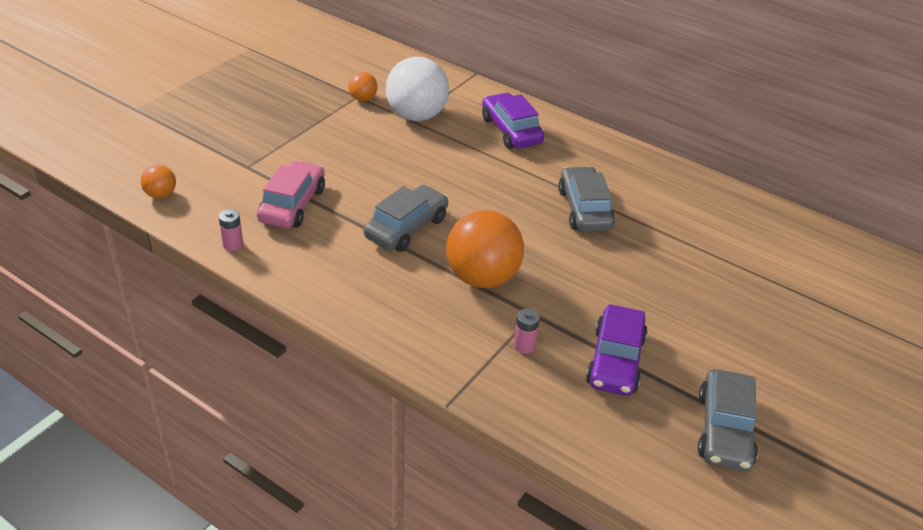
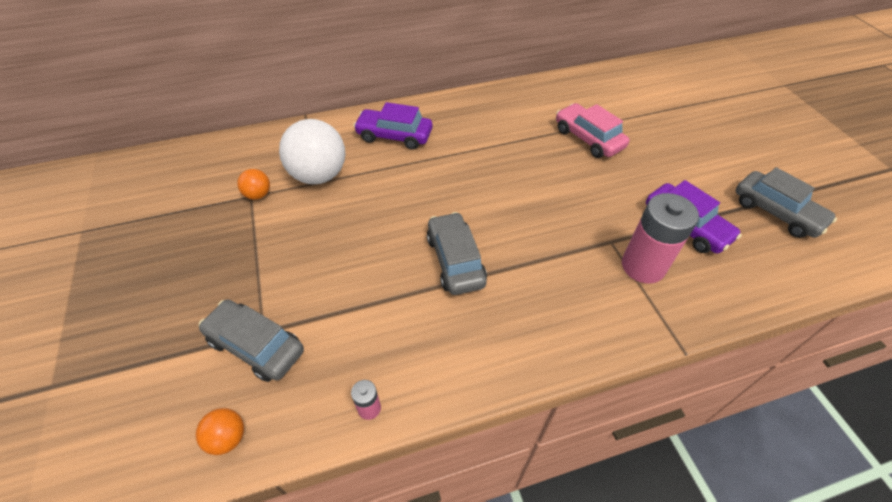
camera: 50 degrees left, 10 degrees up
(292, 205) = (353, 325): pink car -> pink car (588, 138)
(482, 277) = (551, 247): orange ball -> none
(524, 345) = (643, 266): pink battery -> pink battery, size x2.27
(584, 209) = (517, 151): grey car -> grey car (256, 346)

